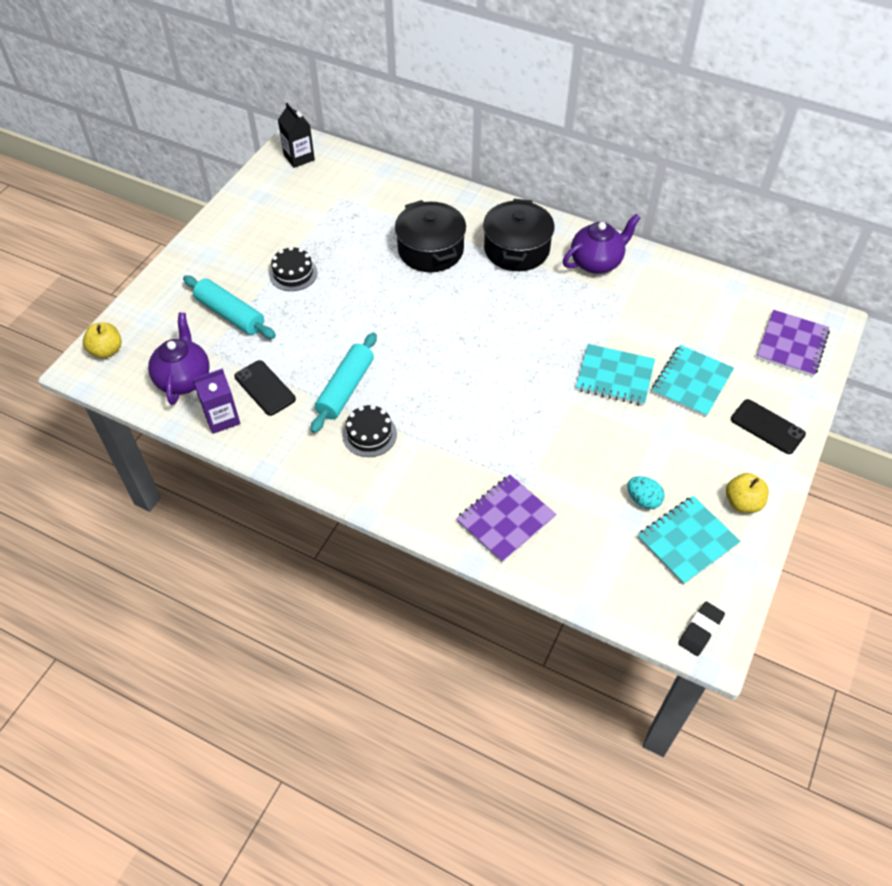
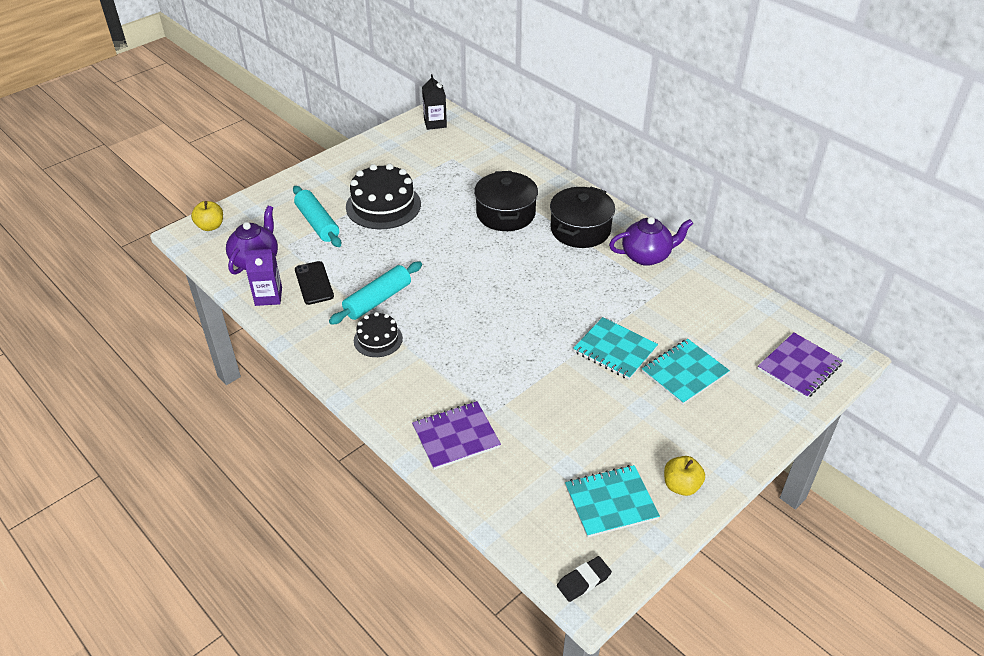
camera: 20 degrees right, 10 degrees down
(293, 273) = (383, 205): black cake -> black cake, size x1.79
(643, 500) = (588, 456): turquoise egg -> none
(767, 427) = (739, 429): black phone -> none

